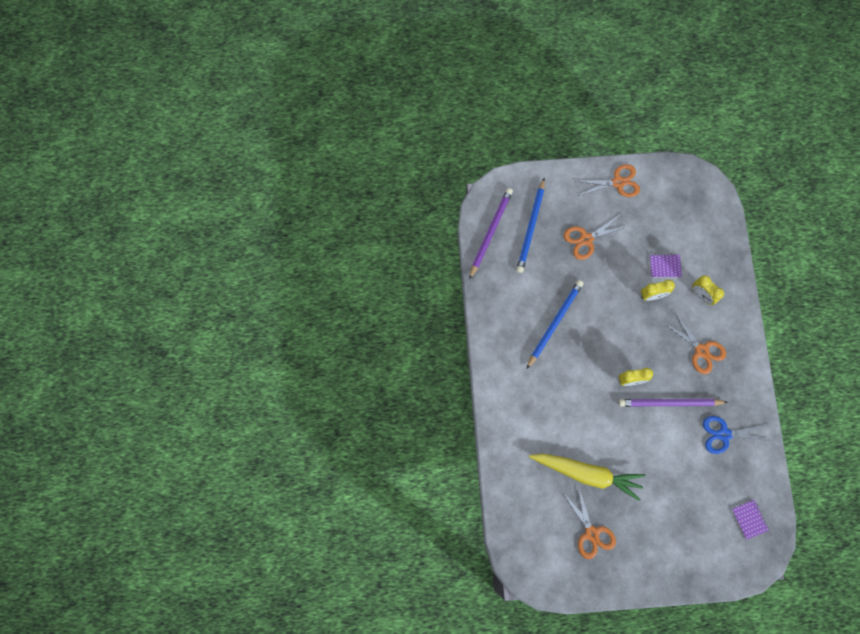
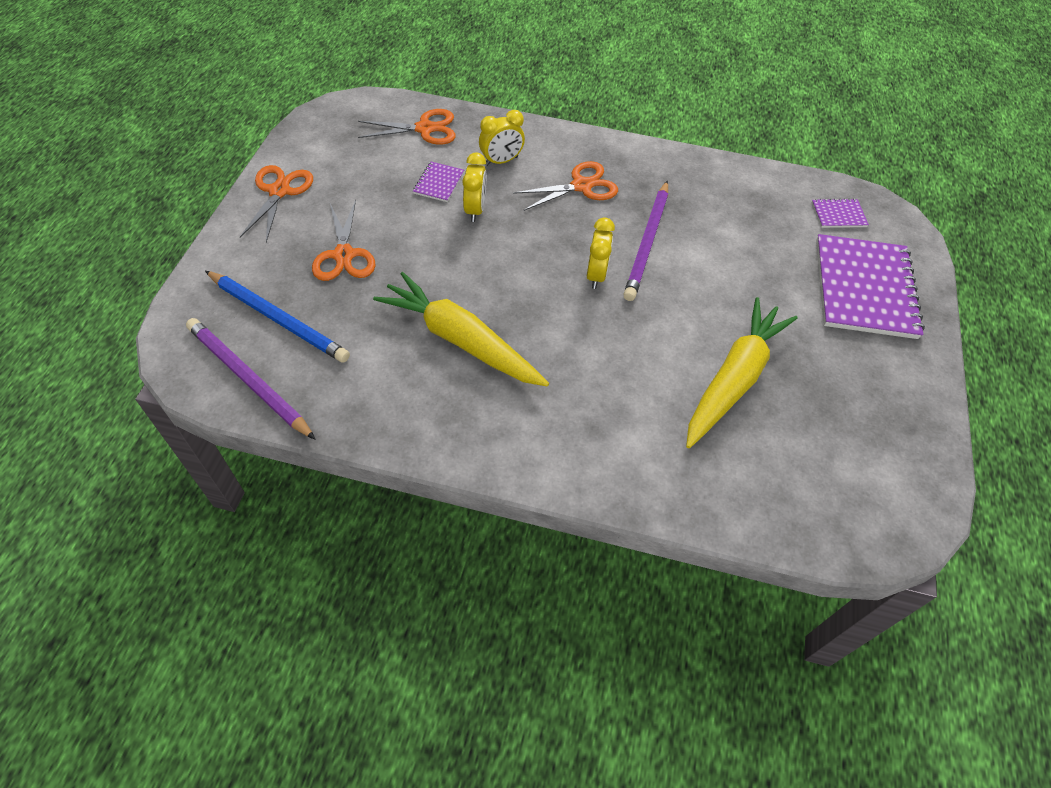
camera: 75 degrees left, 20 degrees down
(554, 323) = (461, 340): blue pencil -> yellow carrot
(591, 533) = (837, 405): orange scissors -> orange scissors (425, 129)
(688, 542) = (864, 288): none -> purple notebook
(724, 434) = (711, 201): blue scissors -> none

